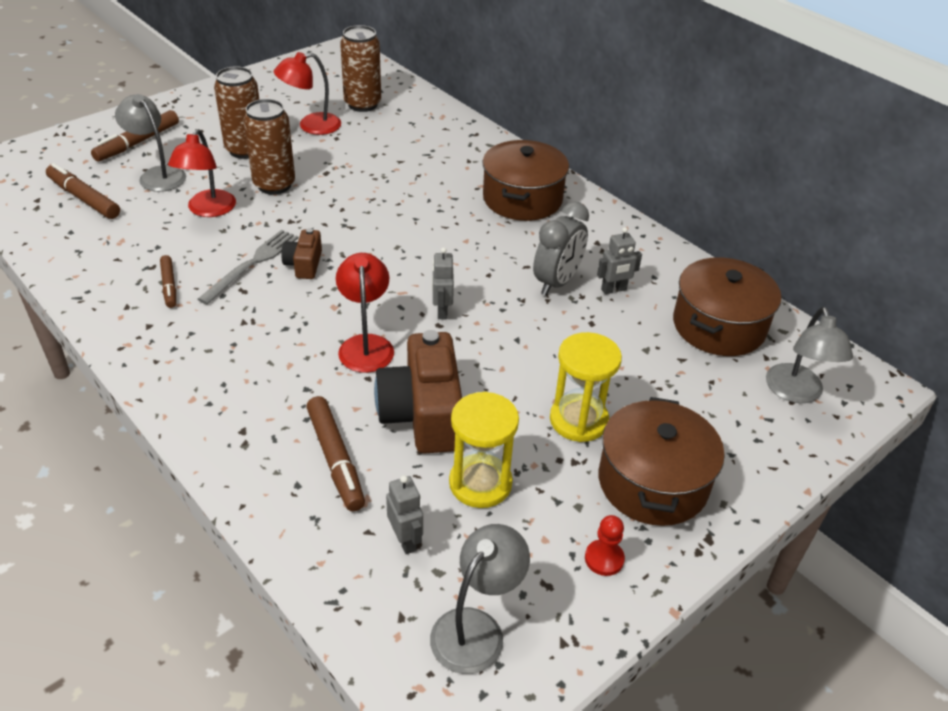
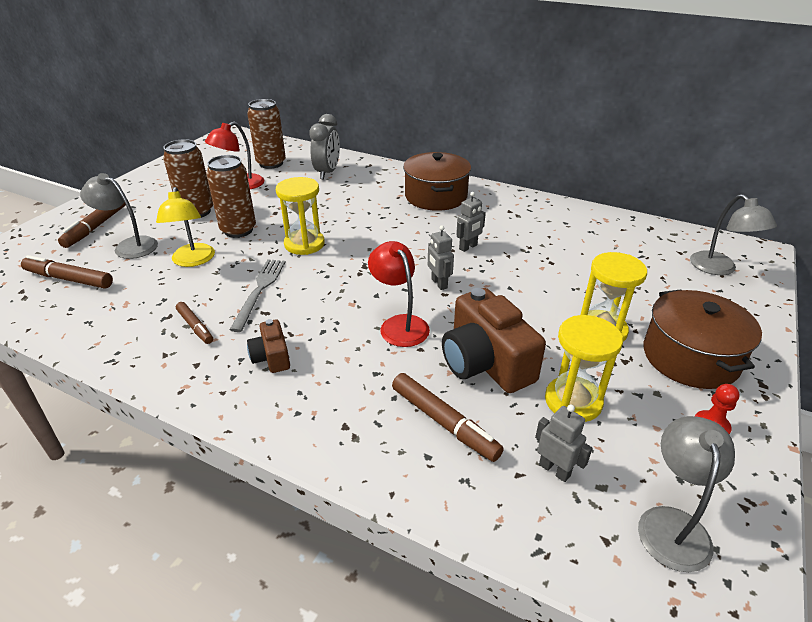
camera: 20 degrees left, 5 degrees down
(208, 210) = (193, 261): red lamp -> yellow lamp
(304, 264) = (304, 280): brown camera -> brown camera (271, 357)
(331, 221) = (304, 244): none -> yellow hourglass
(557, 282) = (505, 242): grey clock -> grey clock (327, 172)
(614, 290) = (547, 237): grey robot -> grey robot (468, 247)
(719, 326) = (634, 241): brown pot -> none

